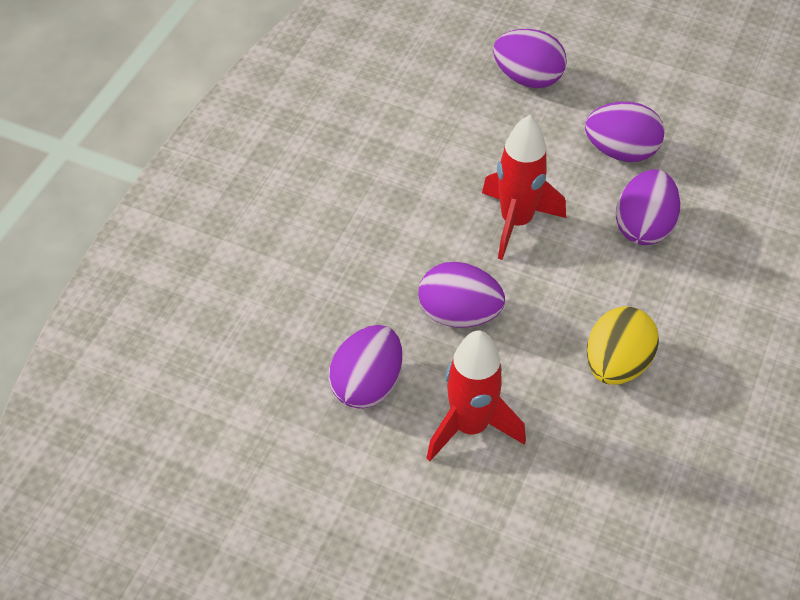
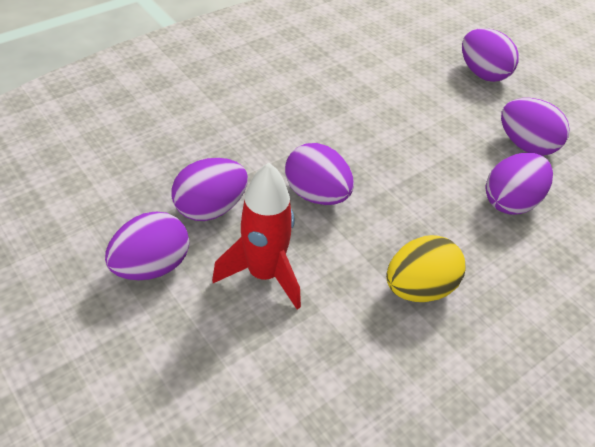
camera: 25 degrees right, 5 degrees down
(359, 476) = (151, 266): none -> purple egg
(516, 222) = (407, 155): red rocket -> none

